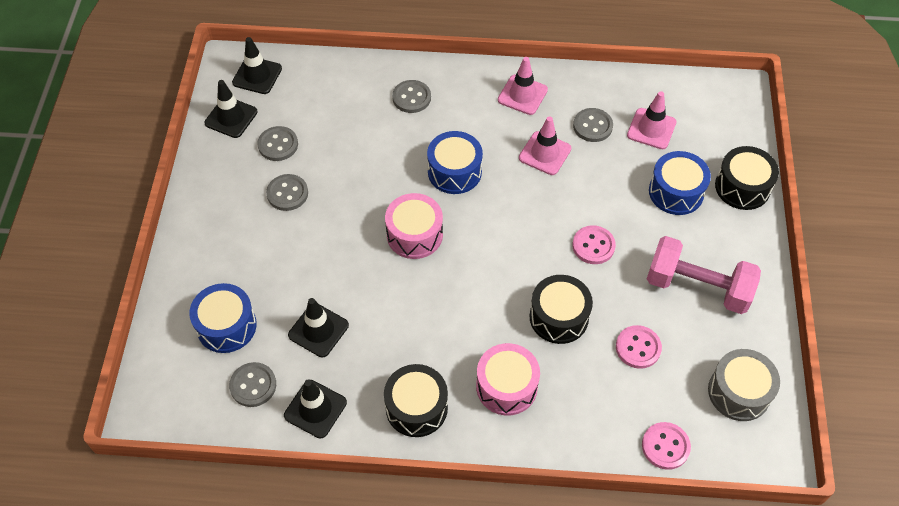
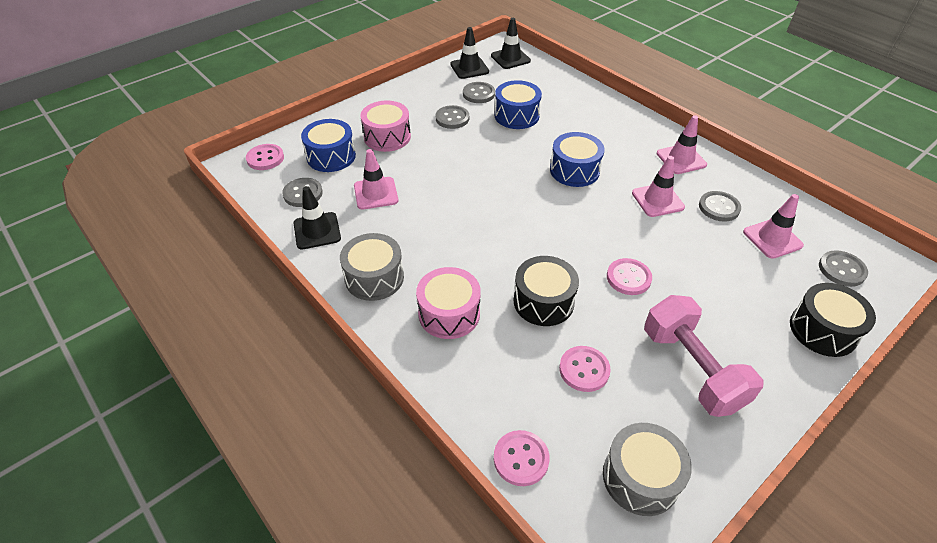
camera: 45 degrees right, 10 degrees down
(164, 380) = (265, 158): none -> pink button
(318, 330) = (376, 193): black traffic cone -> pink traffic cone
(411, 97) = (595, 117): grey button -> grey button (841, 270)
(414, 235) = (502, 186): pink drum -> pink drum (387, 137)
(416, 407) = (374, 277): black drum -> grey drum
(676, 192) = (748, 292): blue drum -> blue drum (516, 115)

